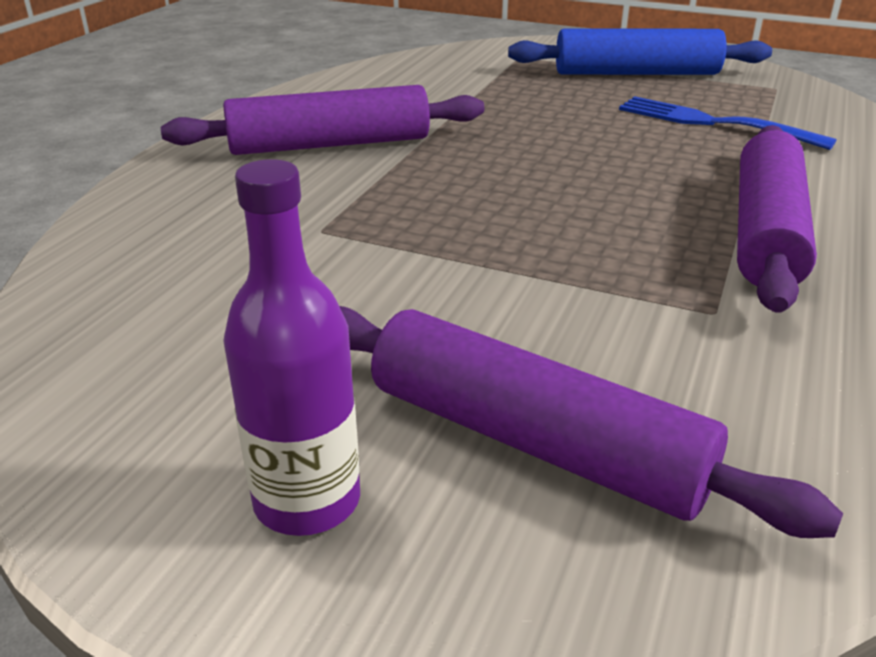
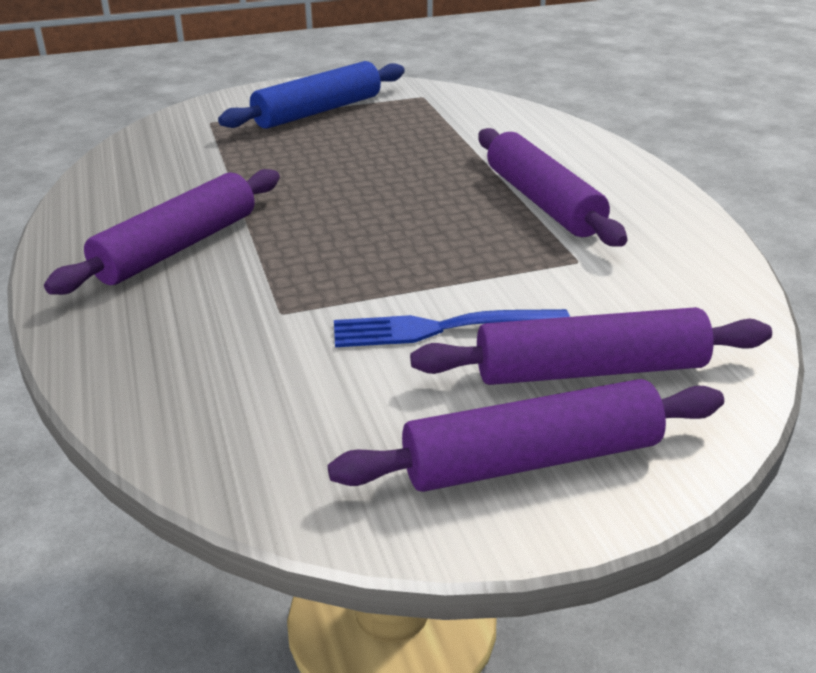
camera: 40 degrees left, 0 degrees up
(307, 501) = (531, 459): purple bottle -> purple rolling pin
(715, 123) = (421, 136): blue fork -> blue fork (442, 328)

